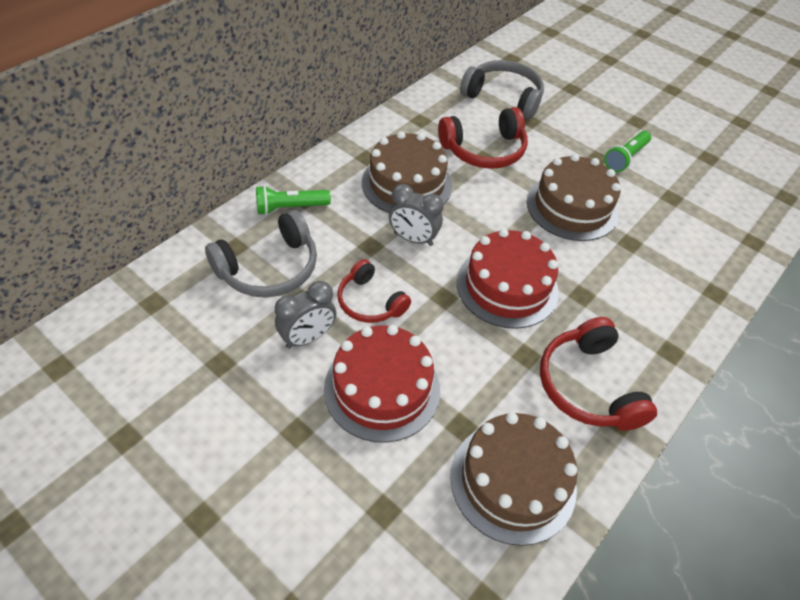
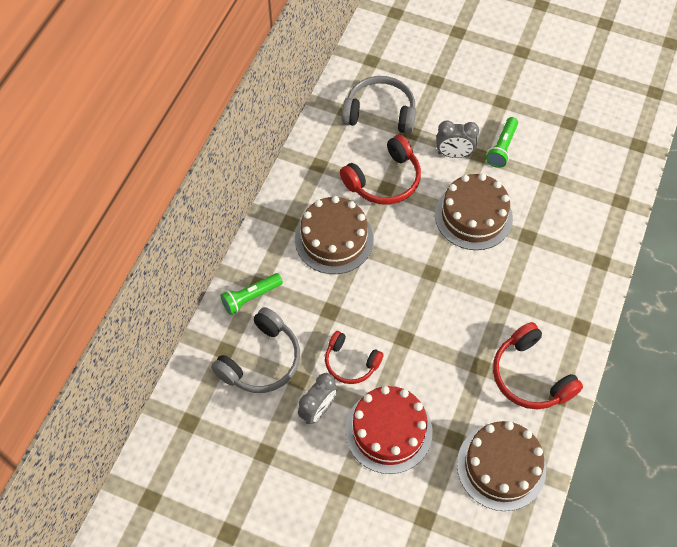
camera: 15 degrees left, 10 degrees up
(413, 239) = (360, 292): grey clock -> grey clock (454, 154)
(507, 286) = (447, 311): red cake -> none

